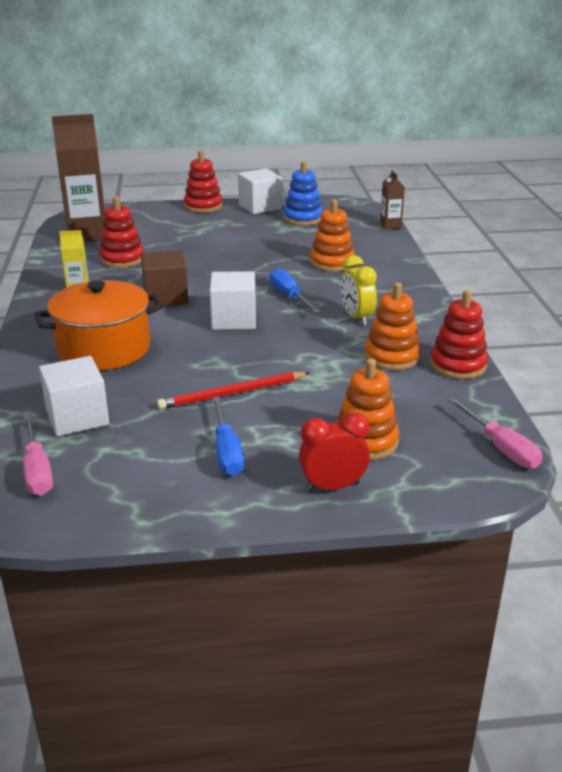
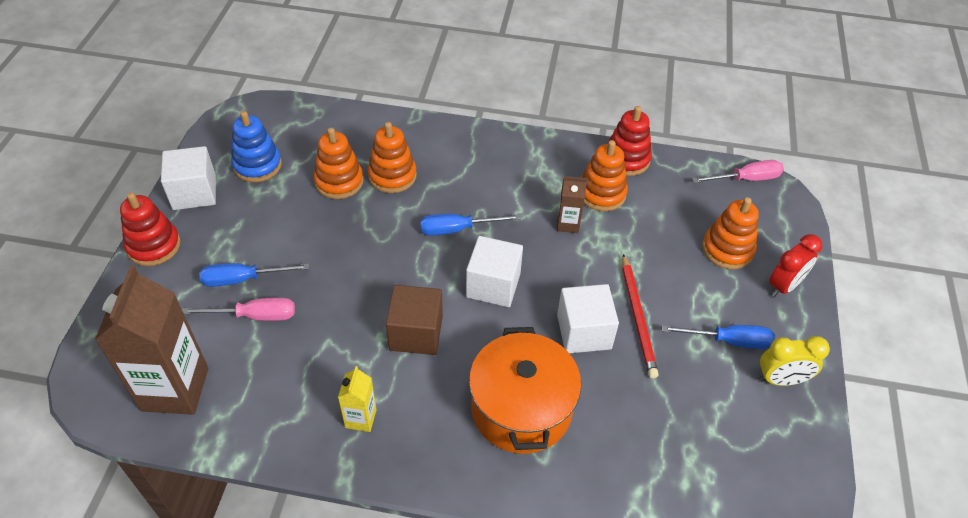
camera: 75 degrees left, 20 degrees up
(37, 470) = (740, 489): pink screwdriver -> pink screwdriver (255, 316)
(77, 417) = (655, 448): white cube -> white cube (584, 332)
(122, 259) = (285, 360): red stacking toy -> none
(188, 234) = (243, 279): none -> blue screwdriver
(308, 246) = (339, 181): none -> orange stacking toy
(332, 487) = (784, 286): red clock -> red clock turned 135 degrees counterclockwise
(357, 318) = (523, 194): yellow clock -> yellow clock (780, 379)
(390, 225) = (321, 105): brown carton -> brown carton (568, 224)

